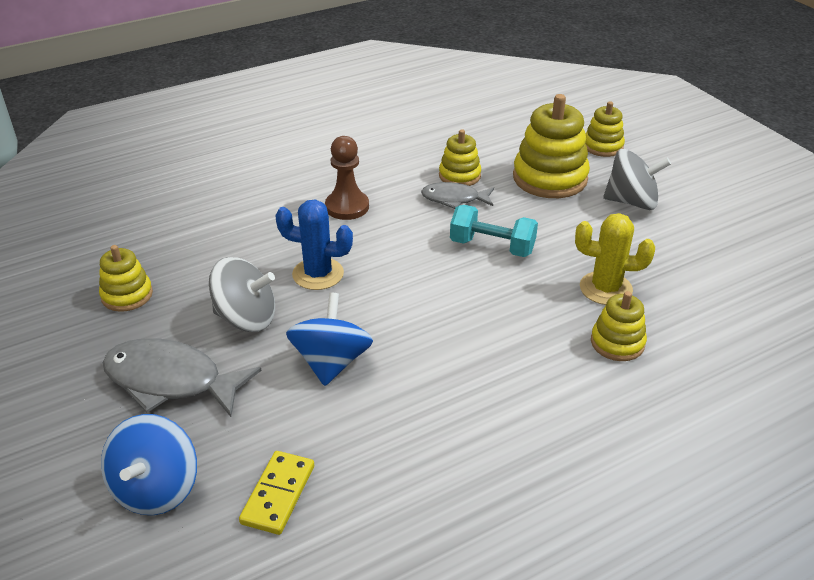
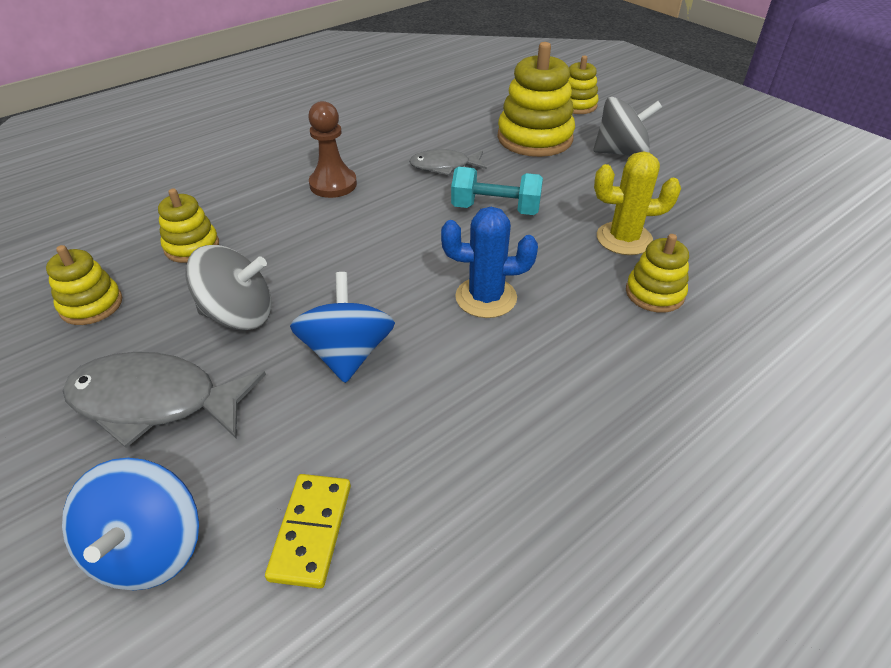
camera: 10 degrees left, 5 degrees up
(318, 274) = (314, 257): blue cactus -> blue cactus (486, 297)
(459, 176) = (444, 144): yellow stacking toy -> yellow stacking toy (192, 246)

